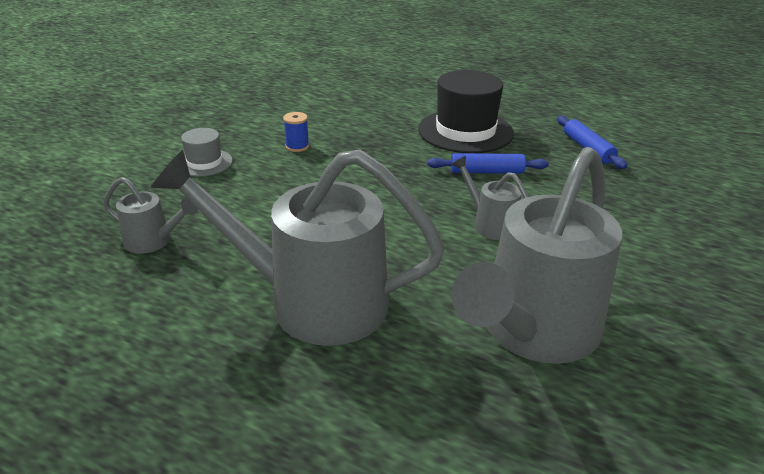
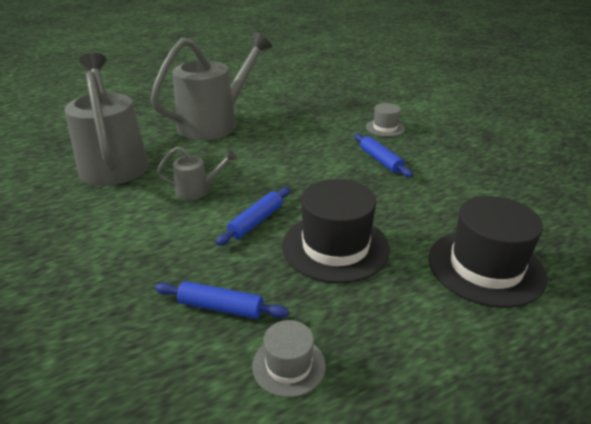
camera: 125 degrees right, 0 degrees up
(154, 241) = (309, 103): grey watering can -> none
(297, 146) = (380, 160): blue spool -> blue rolling pin
(412, 85) = (485, 267): none -> black hat
(583, 116) = (288, 365): none -> grey hat

